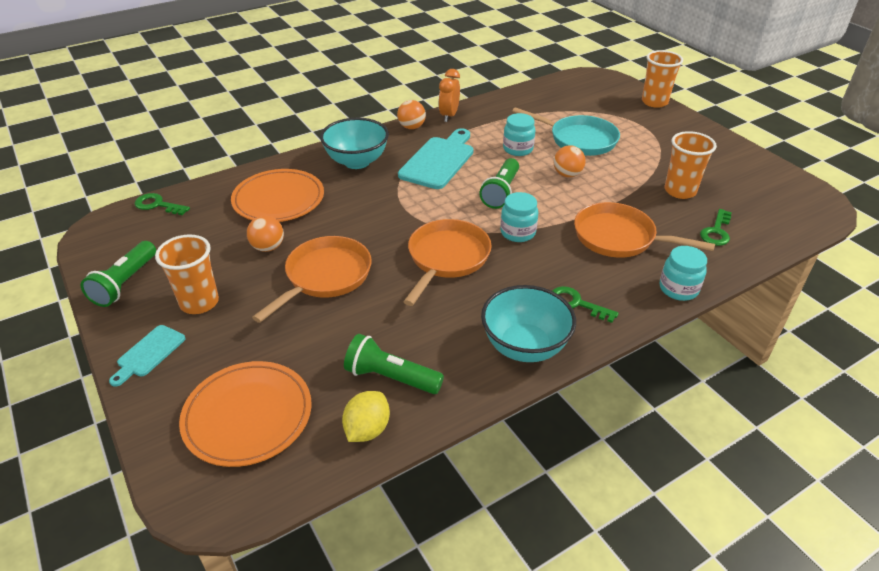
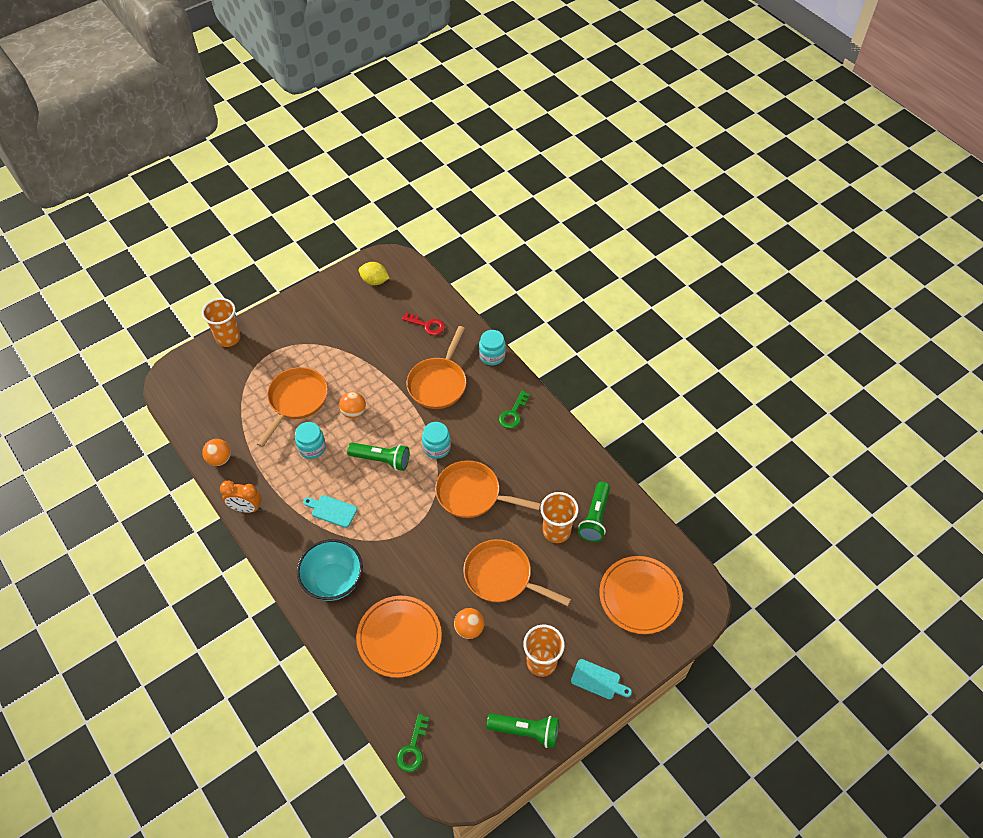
camera: 95 degrees left, 15 degrees up
(367, 429) = (637, 525): yellow lemon -> yellow lemon (374, 281)
(411, 127) = (268, 540): orange ball -> orange ball (219, 459)
(439, 161) = (332, 510): turquoise cutting board -> turquoise cutting board, size x0.54
(524, 346) = (557, 443): turquoise bowl -> none
(579, 140) = (296, 401): turquoise pan -> orange pan
(680, 191) = (376, 339): orange cup -> orange cup (556, 531)
(716, 231) = (427, 325): green key -> red key

